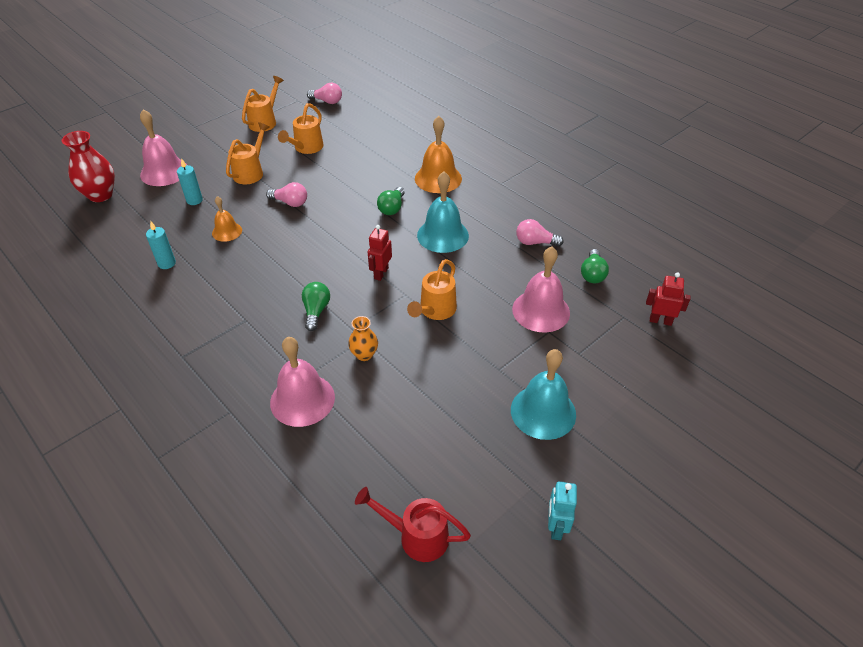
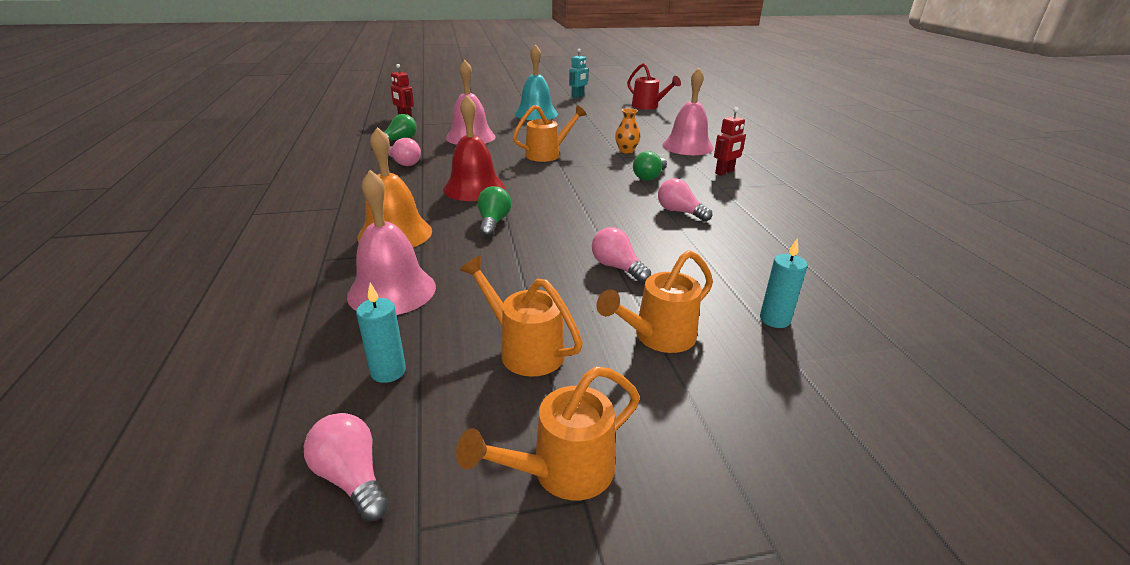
camera: 150 degrees left, 15 degrees down
(100, 195) = (986, 396): red vase -> none
(164, 172) = (847, 405): pink bell -> pink bell (392, 291)
(166, 263) = (813, 250): turquoise candle -> turquoise candle (388, 371)
(227, 231) = (725, 260): orange bell -> none
(271, 269) = (679, 212): none -> pink light bulb
(306, 148) = (525, 349): orange watering can -> orange watering can turned 105 degrees counterclockwise
(381, 273) = (567, 181): red robot -> red robot (724, 172)
(392, 208) = (493, 222): green light bulb -> green light bulb turned 45 degrees counterclockwise
(442, 235) = (474, 188): turquoise bell -> red bell

